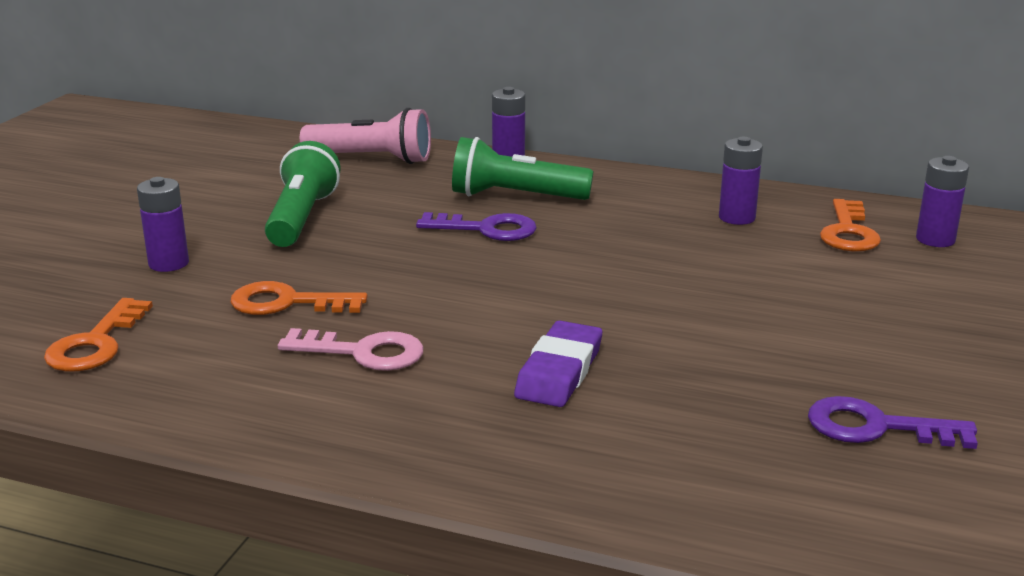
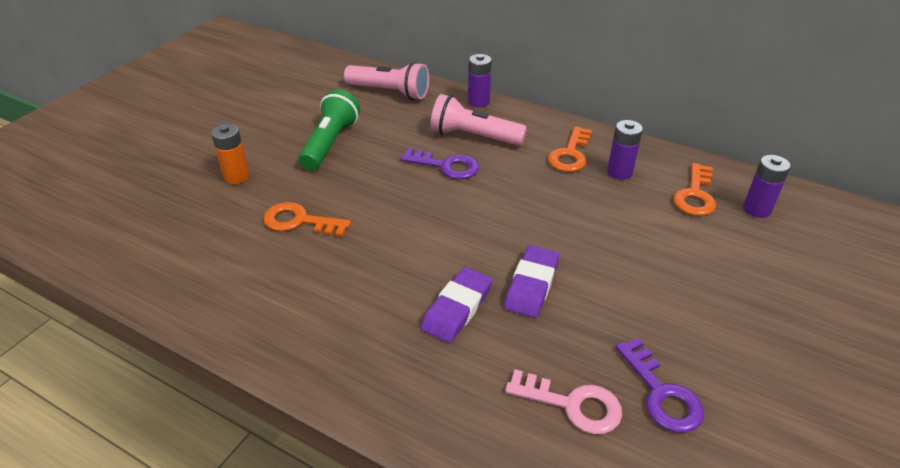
camera: 10 degrees right, 15 degrees up
(96, 344) = (173, 245): orange key -> orange key (570, 154)
(168, 263) = (237, 176): purple battery -> orange battery
(364, 352) = (335, 273): pink key -> pink key (573, 404)
(515, 196) = (473, 137): green flashlight -> pink flashlight
(656, 339) = (531, 285): none -> purple eraser
(875, 427) = (662, 394): purple key -> purple key turned 135 degrees counterclockwise

